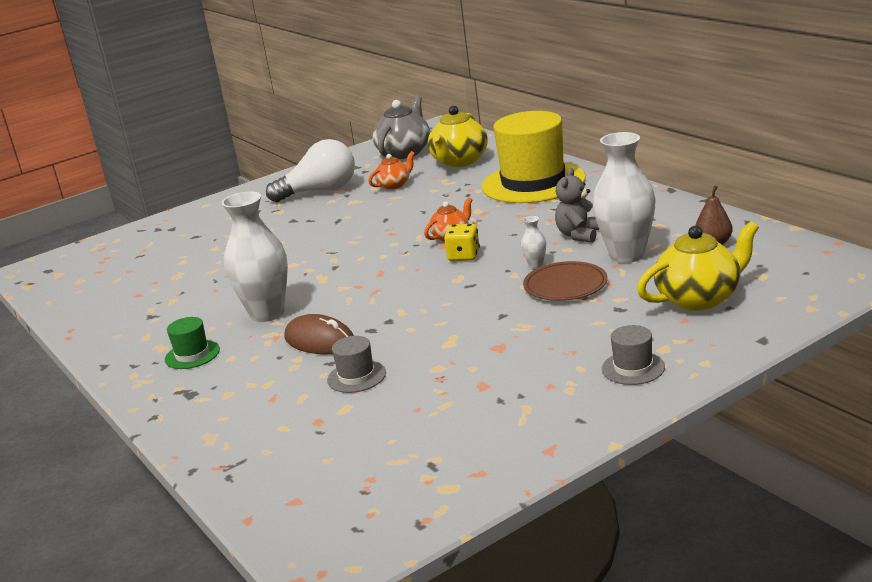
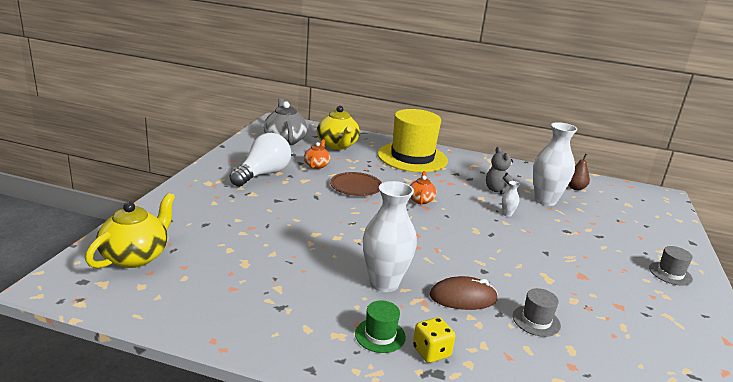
camera: 45 degrees left, 0 degrees up
(464, 256) = (452, 213): yellow dice -> yellow dice (431, 352)
(565, 285) = (546, 225): brown plate -> brown plate (356, 186)
(699, 298) = (625, 222): yellow teapot -> yellow teapot (136, 256)

